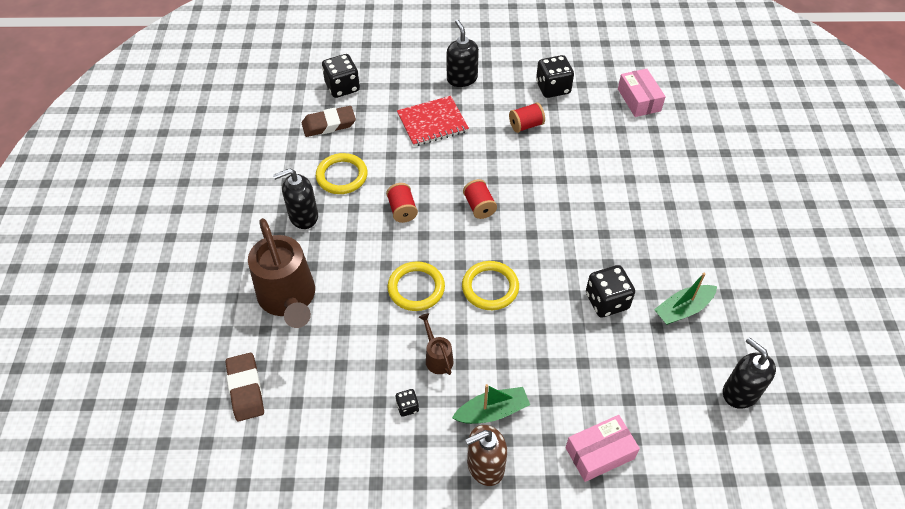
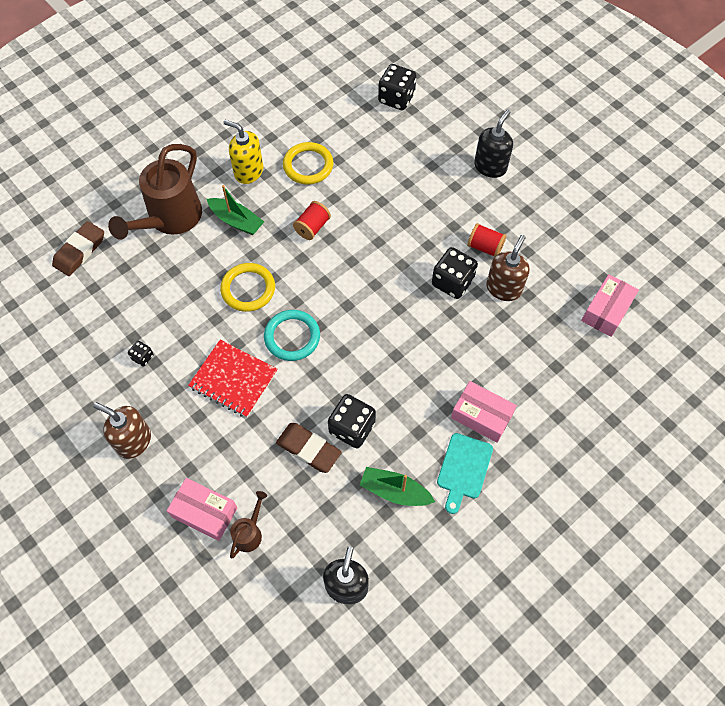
camera: 50 degrees right, 10 degrees up
(303, 216) = (248, 171): black soap dispenser -> yellow soap dispenser
(329, 124) = (350, 119): brown eraser -> brown eraser (308, 449)
(432, 123) = (420, 182): red notebook -> red notebook (233, 379)
(437, 357) = (199, 346): brown watering can -> brown watering can (250, 533)
(479, 206) = (364, 275): red spool -> none
(490, 287) = (292, 337): yellow ring -> turquoise ring
(492, 411) = (182, 415): green boat -> green boat (236, 221)
(553, 88) = (550, 237): black dice -> black dice (452, 282)
(570, 138) = (503, 288): none -> brown soap dispenser
(663, 218) = (481, 416): none -> pink box
(697, 256) = (463, 469): none -> turquoise cutting board

